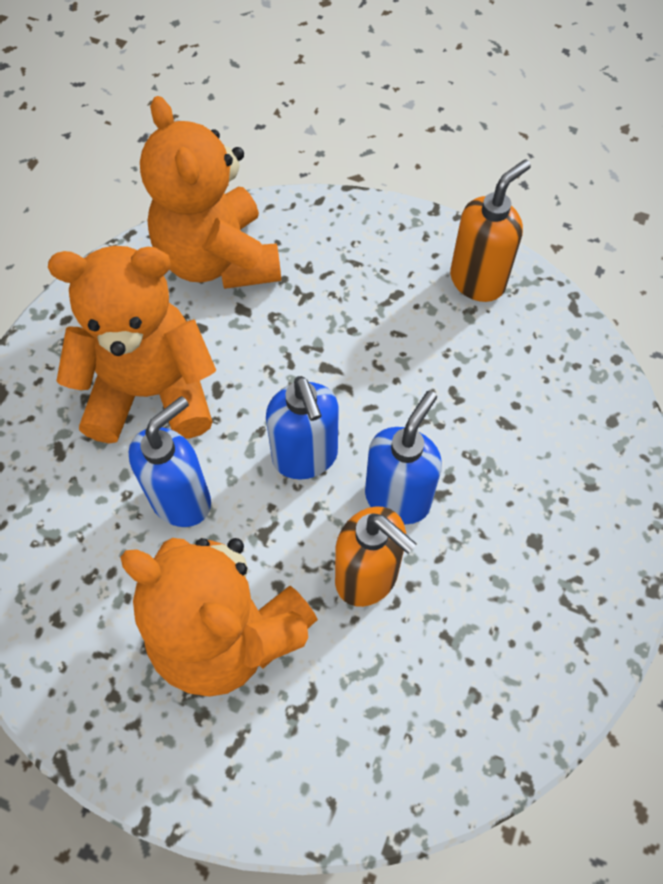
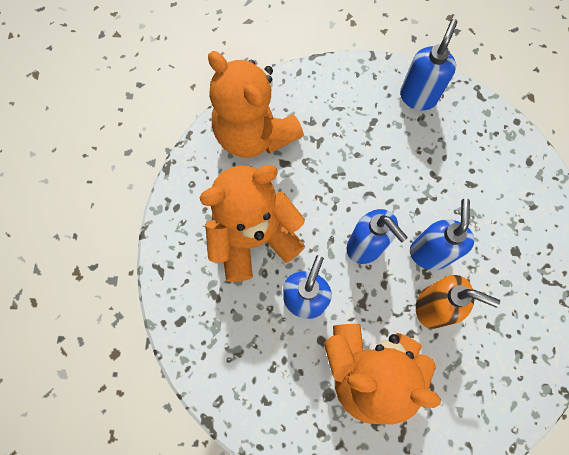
camera: 20 degrees left, 10 degrees up
(478, 281) = (418, 96): orange soap dispenser -> blue soap dispenser

